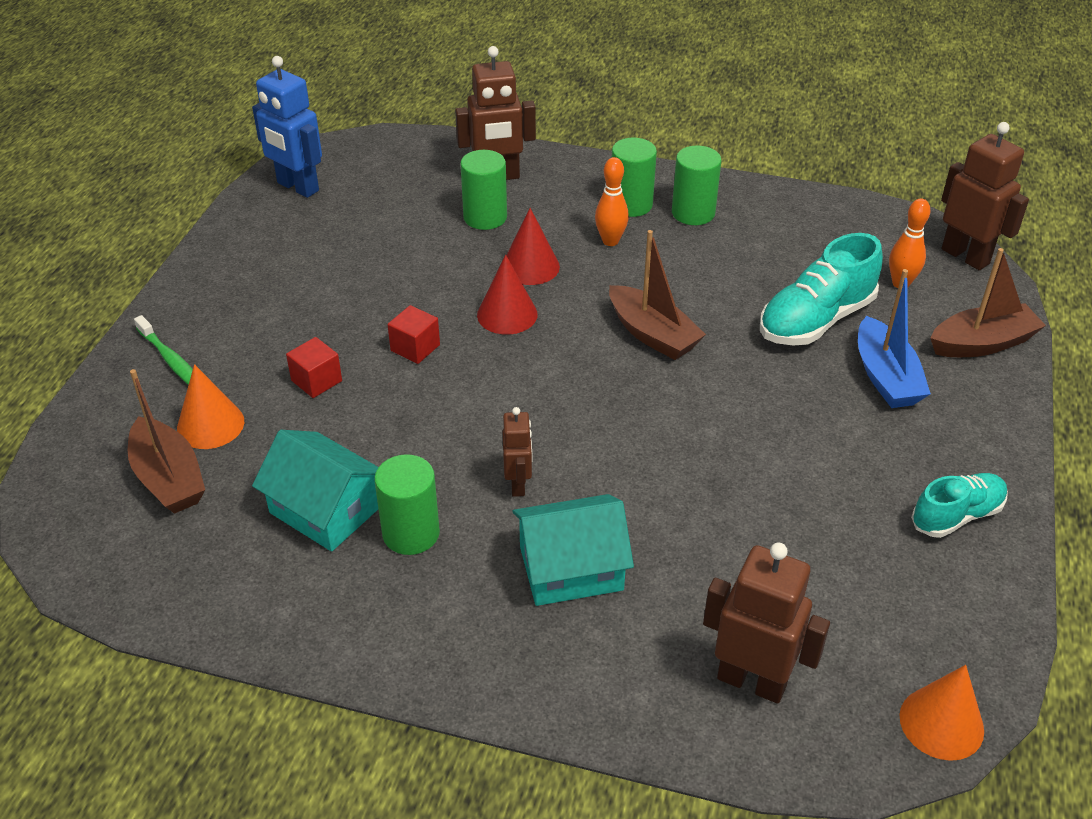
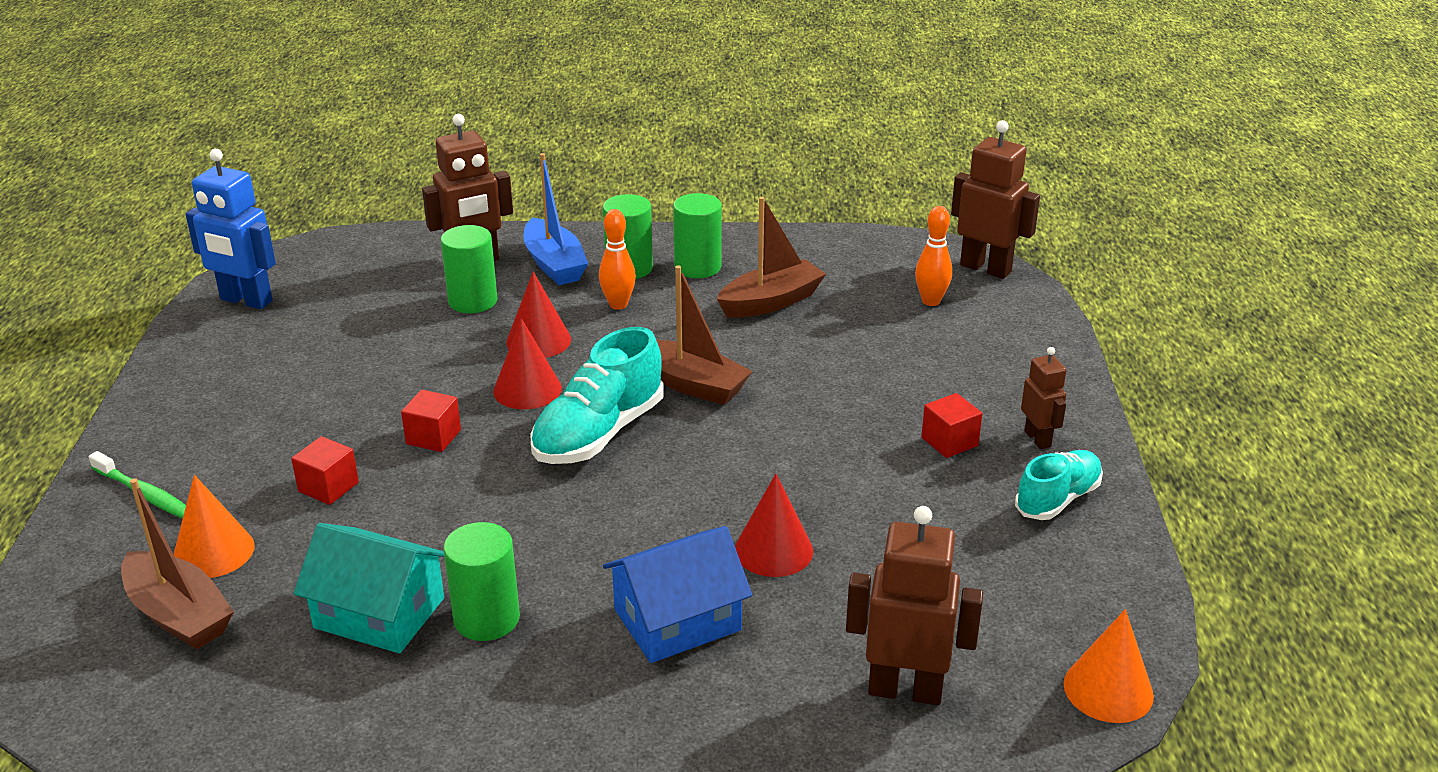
camera: 15 degrees left, 10 degrees down
(518, 484) = (593, 550): brown robot -> brown robot (1038, 439)
(571, 568) = (677, 620): turquoise house -> blue house
(676, 516) = (773, 550): none -> red cone
(816, 320) = (857, 346): turquoise shoe -> turquoise shoe (599, 433)
(872, 436) = (949, 442): none -> red cube
(885, 377) = (944, 387): blue boat -> blue boat (554, 264)
(982, 343) = (1028, 342): brown boat -> brown boat (771, 302)

